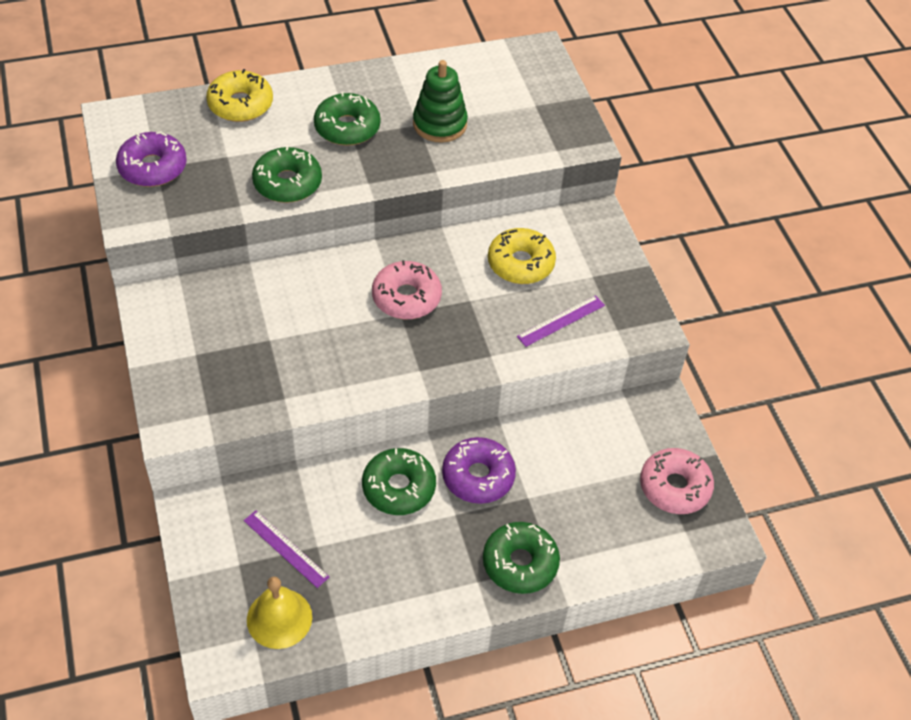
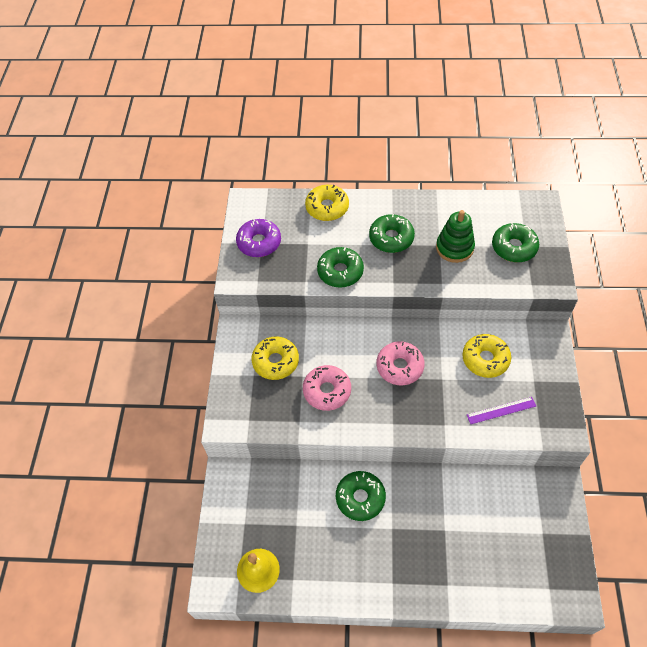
camera: 25 degrees right, 5 degrees up
(223, 329) = (275, 361): none -> yellow donut
(286, 548) = (276, 521): purple ruler -> none
(478, 476) = (415, 504): purple donut -> none
(520, 563) = (425, 578): green donut -> green donut (514, 247)
(674, 487) = (551, 552): pink donut -> pink donut (327, 391)

